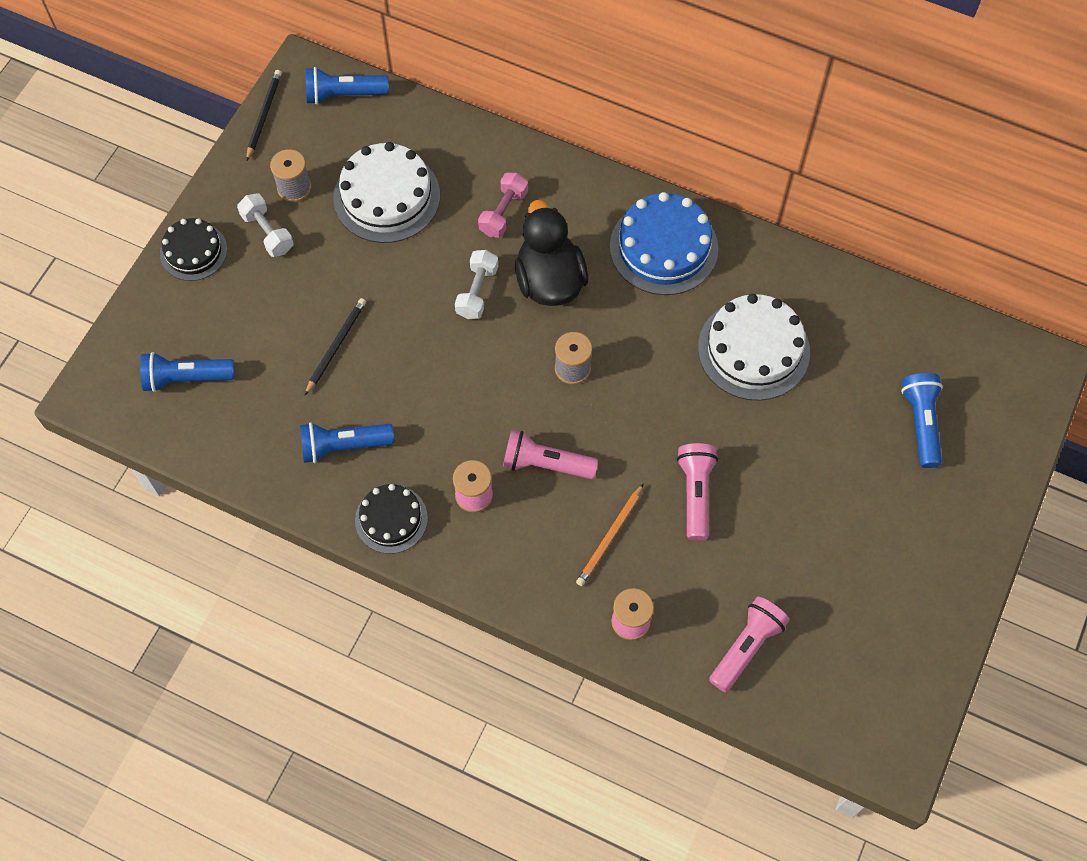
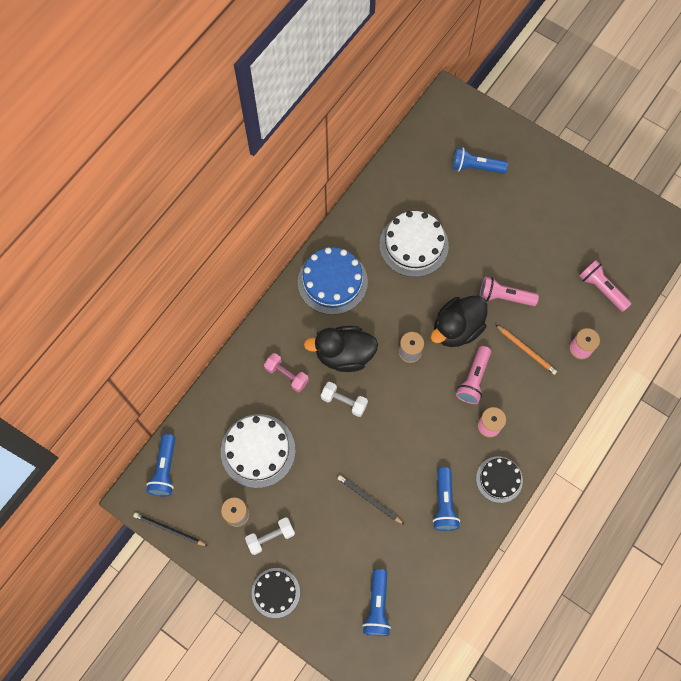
camera: 80 degrees left, 5 degrees up
(624, 429) = (456, 329): none -> black duck

